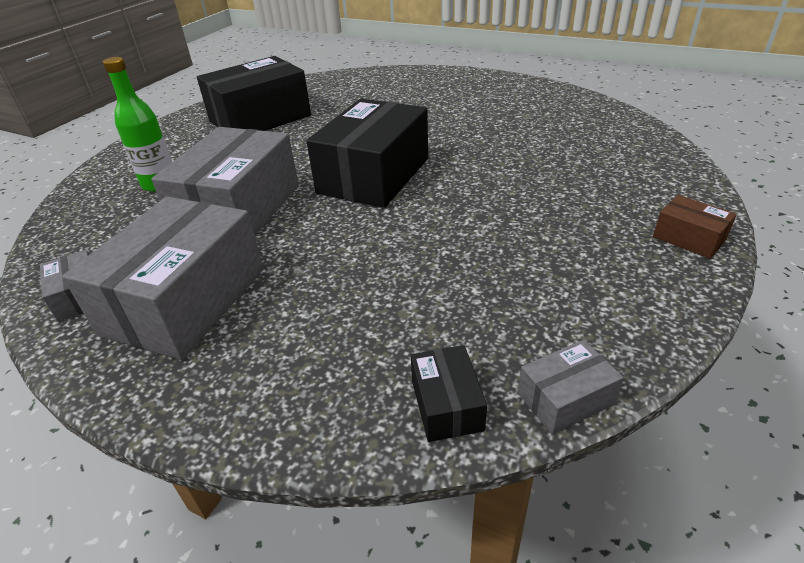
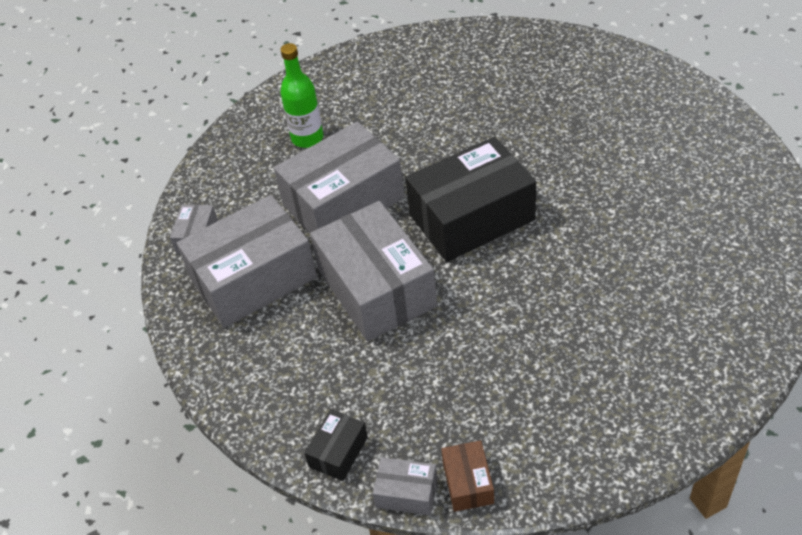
camera: 40 degrees right, 10 degrees up
(260, 118) = (441, 81): black box -> none
(336, 251) = (376, 288): none -> grey box
(689, 238) = (646, 435): brown box -> brown box (468, 483)

